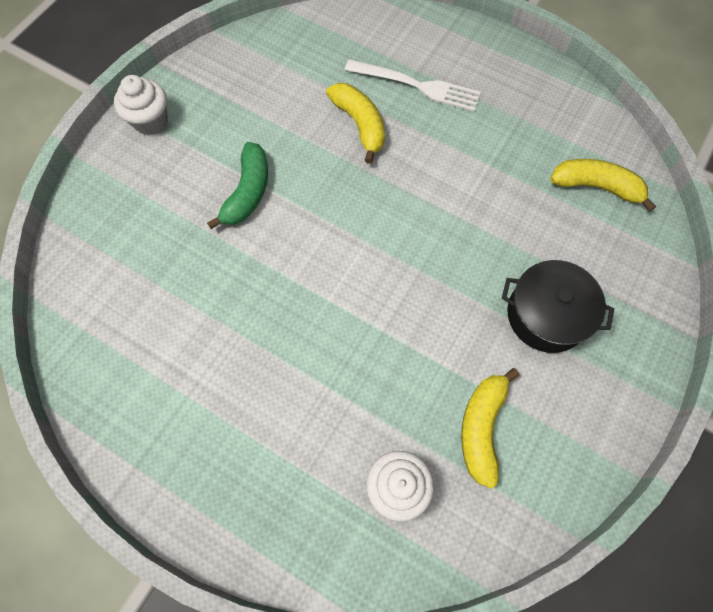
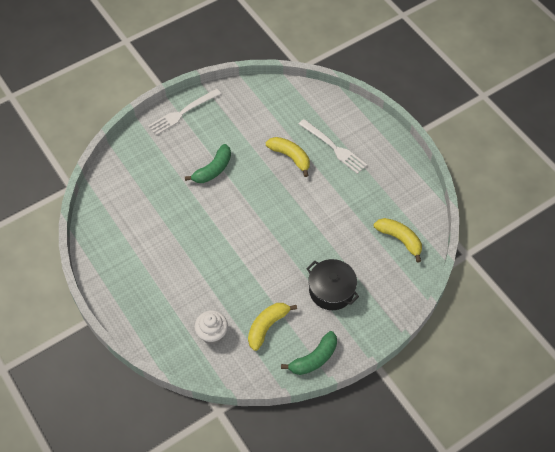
camera: 25 degrees right, 10 degrees down
(150, 121) = (182, 113): white cupcake -> white fork
(360, 125) = (290, 157): yellow banana -> yellow banana turned 45 degrees counterclockwise
(590, 450) = (314, 359): none -> green banana

